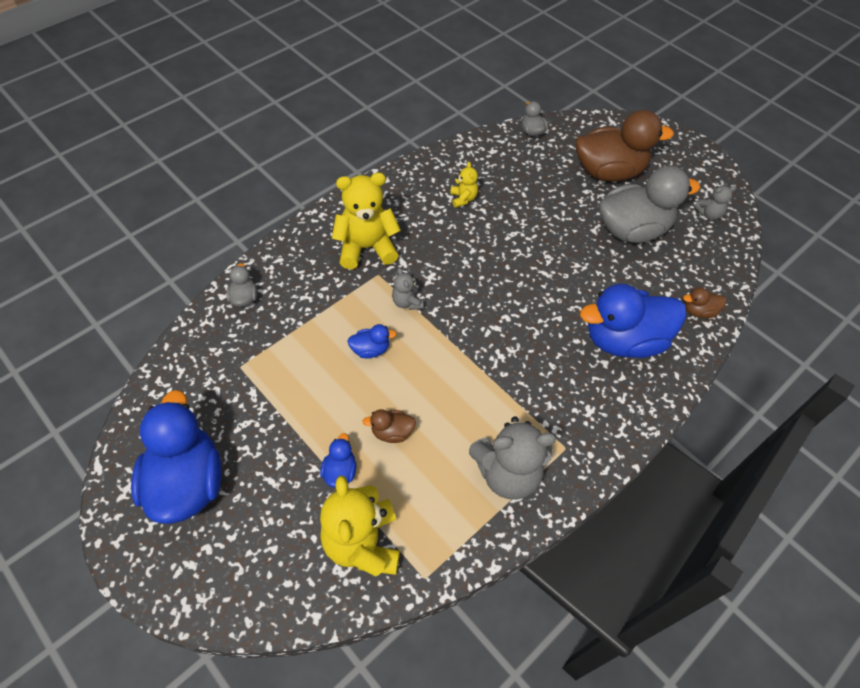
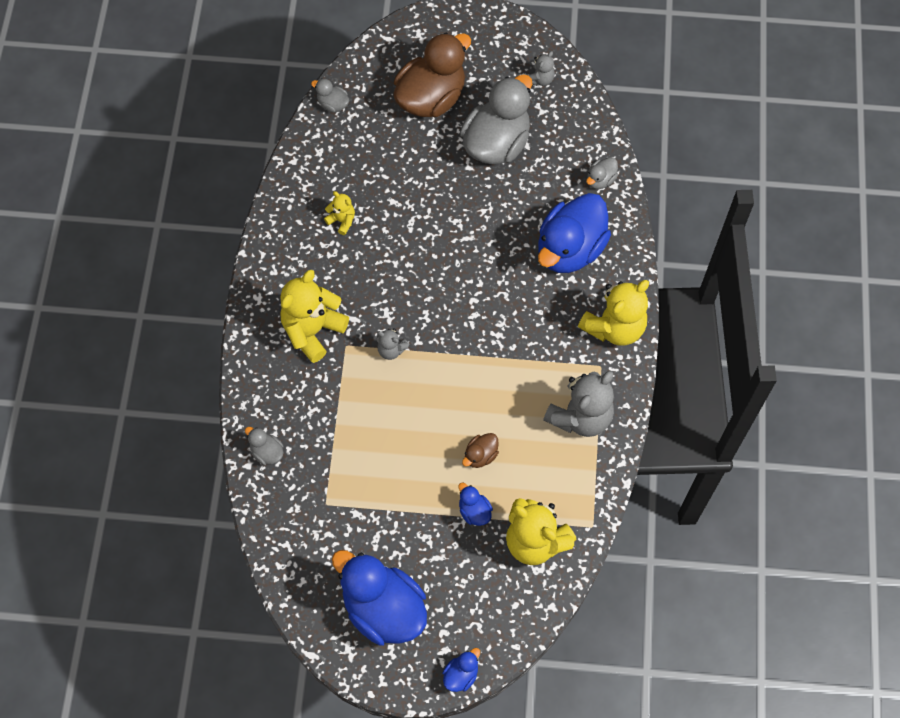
camera: 40 degrees left, 10 degrees up
(370, 350) = (404, 410): blue duck -> blue duck (461, 674)
(608, 427) = (614, 327): none -> yellow teddy bear
(698, 311) = (600, 180): brown duck -> grey duck

